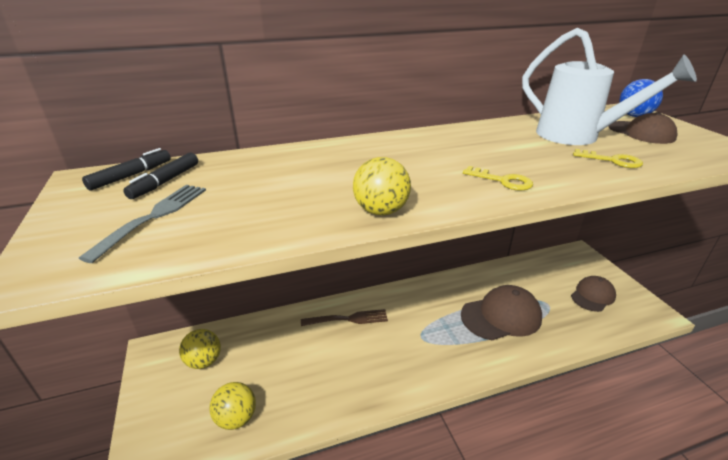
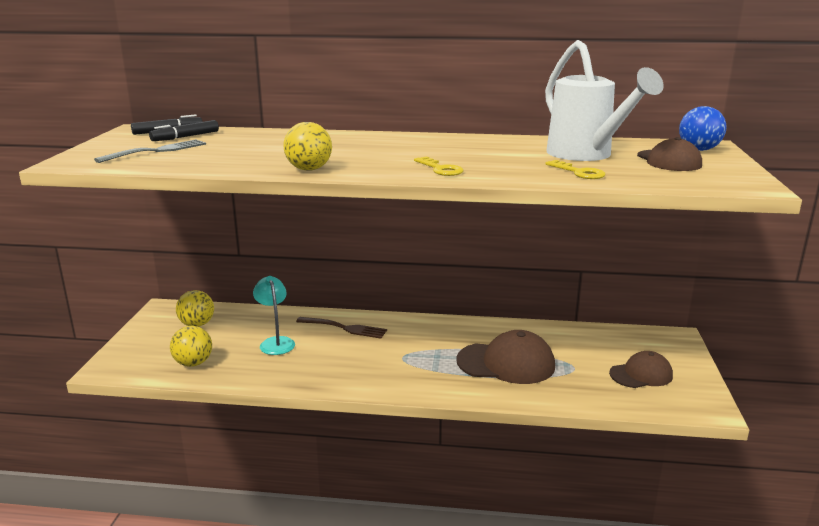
camera: 25 degrees right, 10 degrees down
(299, 358) = (275, 342): none -> turquoise lamp

